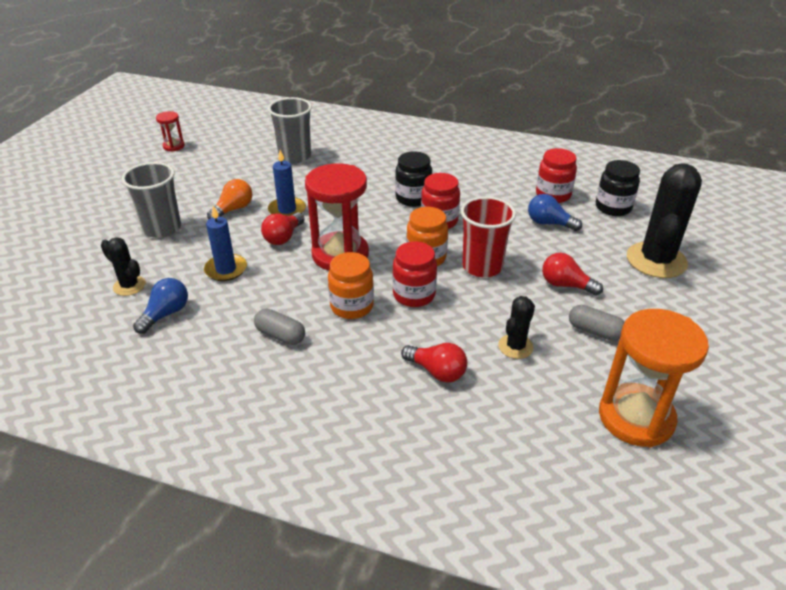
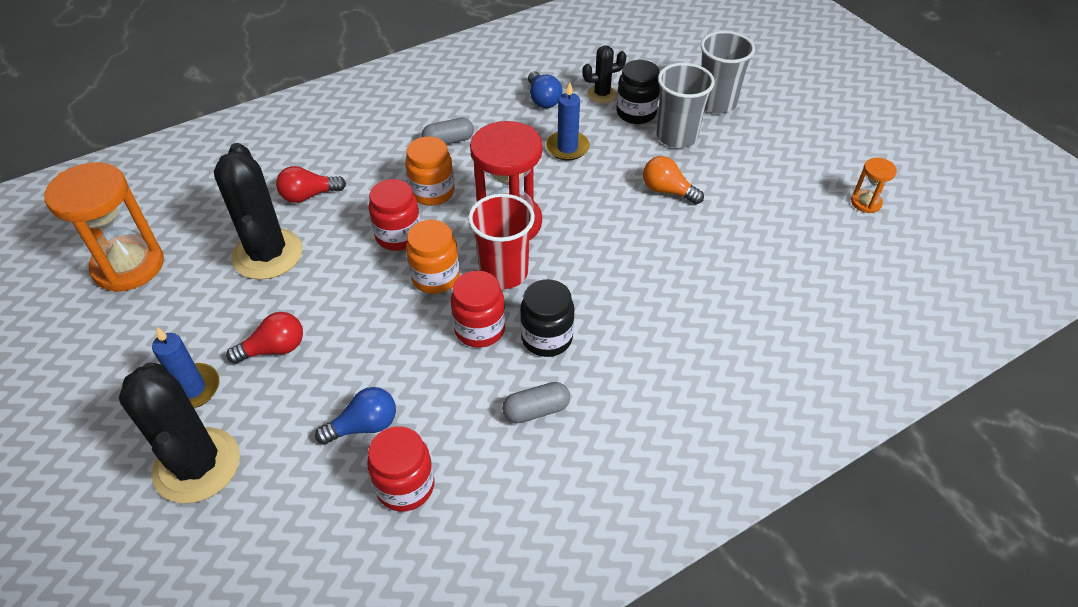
camera: 130 degrees right, 10 degrees up
(174, 146) = (866, 203): red hourglass -> orange hourglass
(233, 209) = (667, 191): orange light bulb -> orange light bulb turned 135 degrees clockwise
(283, 237) = (579, 201): red light bulb -> none
(287, 210) = (627, 226): blue candle -> blue candle (192, 389)
(295, 156) = (750, 290): grey cup -> grey cup (716, 103)
(482, 266) = (374, 308): red cup -> red cup (504, 273)
(515, 346) = (267, 254): black cactus -> black cactus, size x1.94
(594, 331) = (209, 317): grey capsule -> grey capsule (536, 410)
(613, 207) = (309, 529): black jar -> black jar (636, 113)

